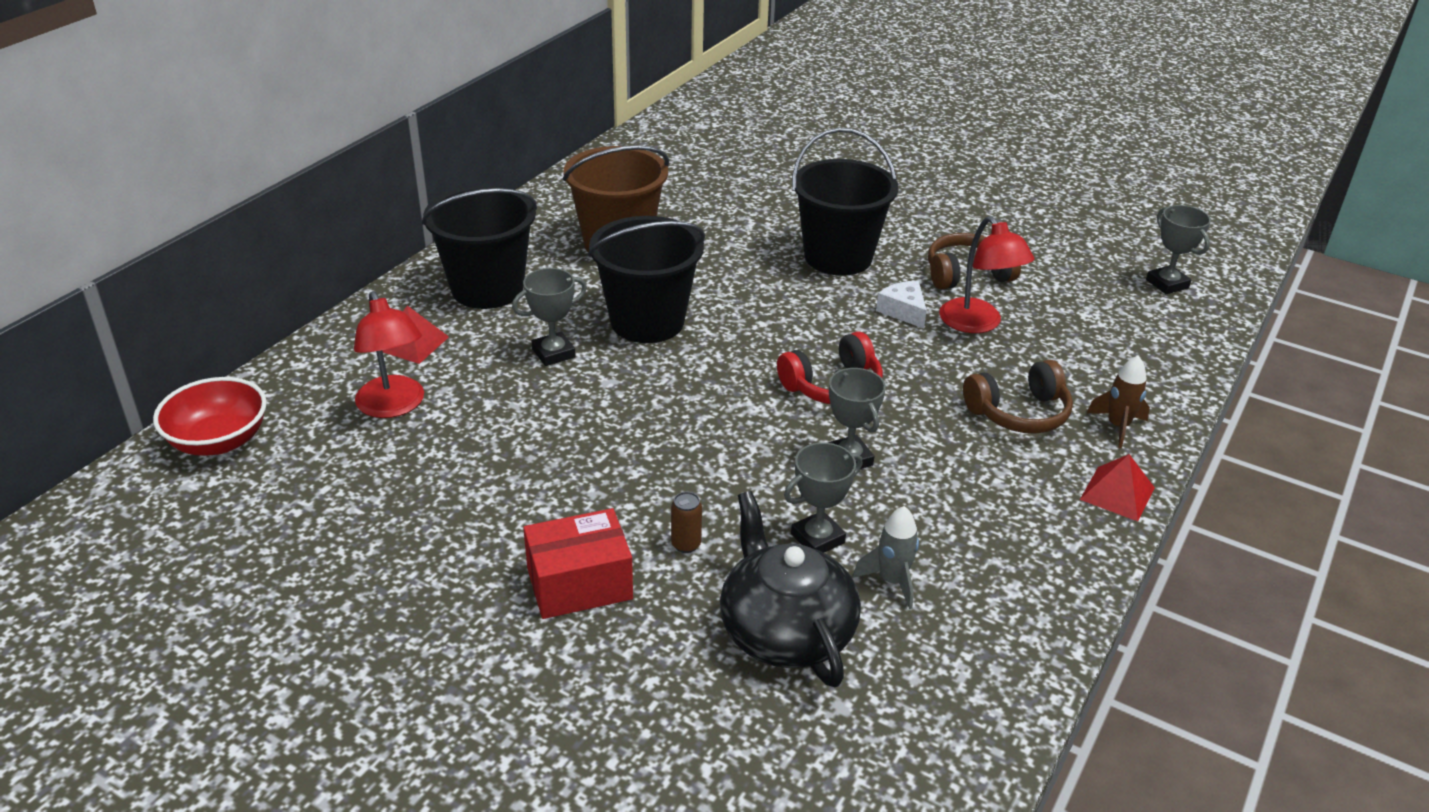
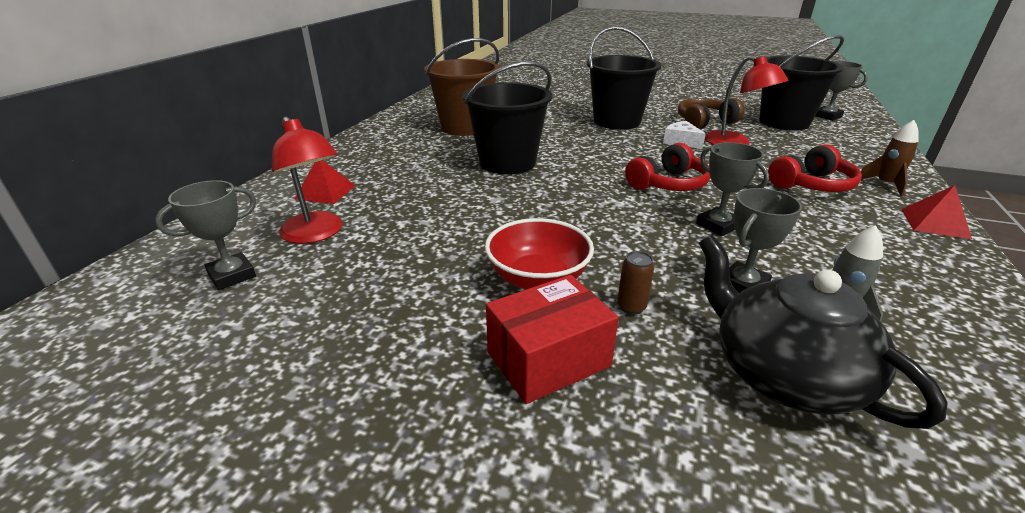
camera: 10 degrees left, 5 degrees down
(219, 441) = (141, 280): red bowl -> red bowl (538, 279)
(487, 289) = (378, 156): black bucket -> black bucket (784, 122)
(553, 353) = (444, 186): grey trophy -> grey trophy (232, 275)
(1019, 413) = (812, 185): brown headphones -> red headphones

